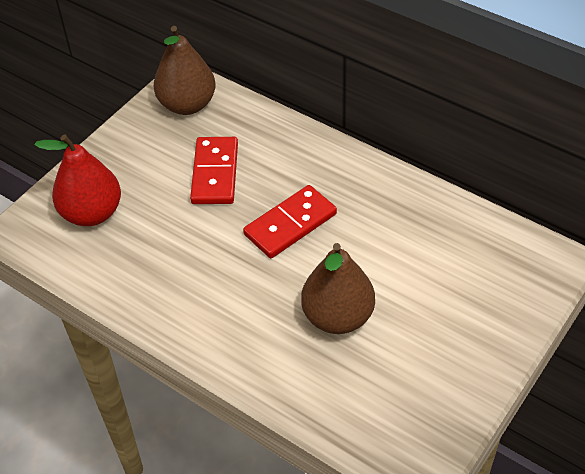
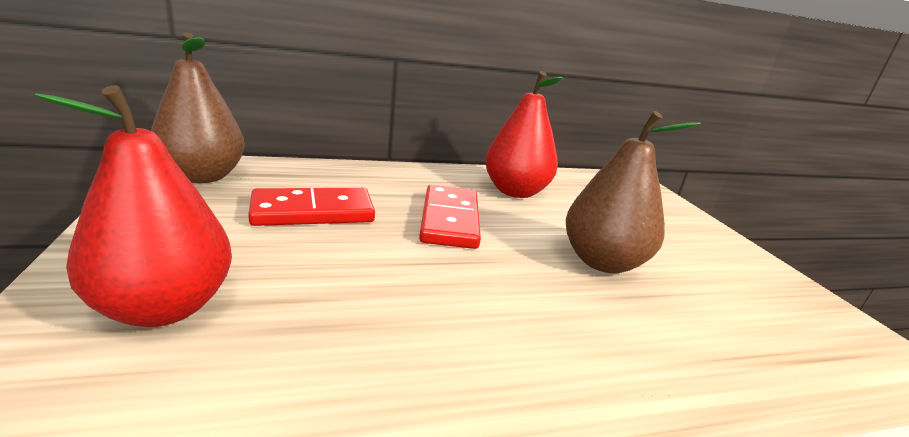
camera: 55 degrees left, 25 degrees down
(215, 173) = (313, 212): red domino -> red domino turned 60 degrees counterclockwise
(390, 219) = (515, 191): none -> red pear

